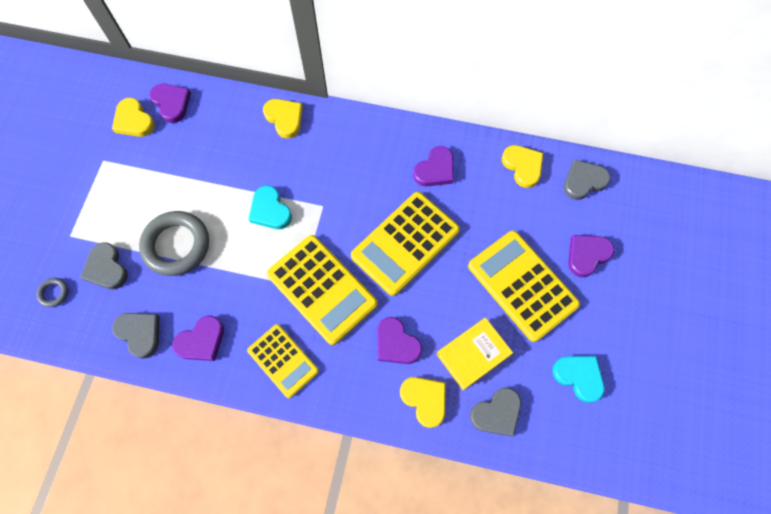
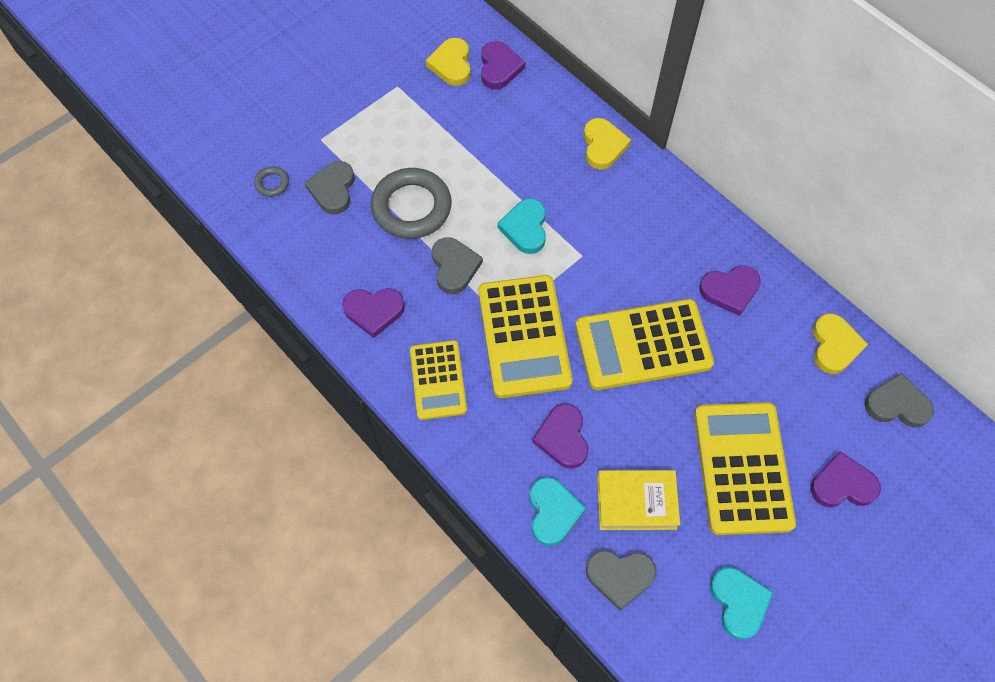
camera: 35 degrees right, 5 degrees down
(140, 333) = (323, 268): grey heart -> grey heart (454, 267)
(425, 400) = (553, 512): yellow heart -> turquoise heart

